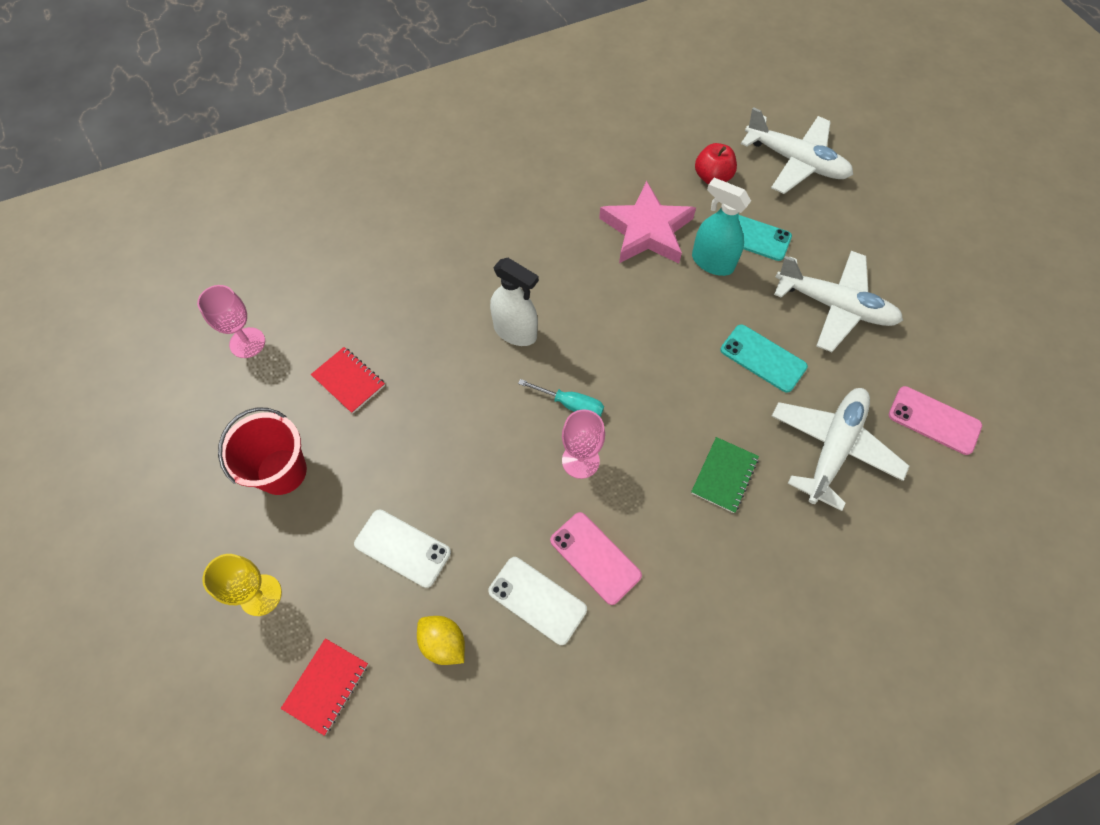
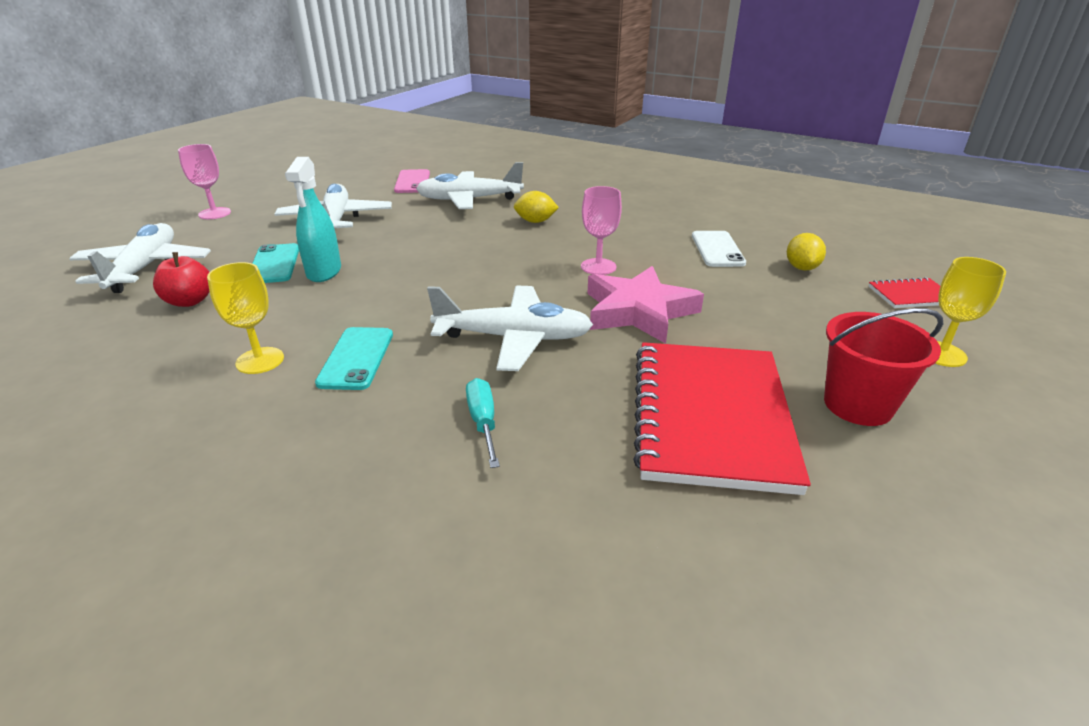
camera: 125 degrees left, 30 degrees down
(247, 343) = (804, 550): pink goblet -> pink goblet (214, 213)
(349, 381) = (710, 416): red notebook -> red notebook, size x2.30
(402, 548) = (784, 308): white phone -> none
(515, 331) = (514, 338): white spray bottle -> white plane
(570, 404) = (556, 286): turquoise screwdriver -> turquoise screwdriver (483, 423)
(595, 195) = (260, 360): none -> yellow goblet
(595, 557) = (658, 241): pink phone -> none
(646, 230) = (302, 313): pink star -> pink star (639, 311)
(724, 475) = (535, 221): green notebook -> yellow lemon
(763, 358) = (416, 231): turquoise phone -> turquoise phone (356, 358)

